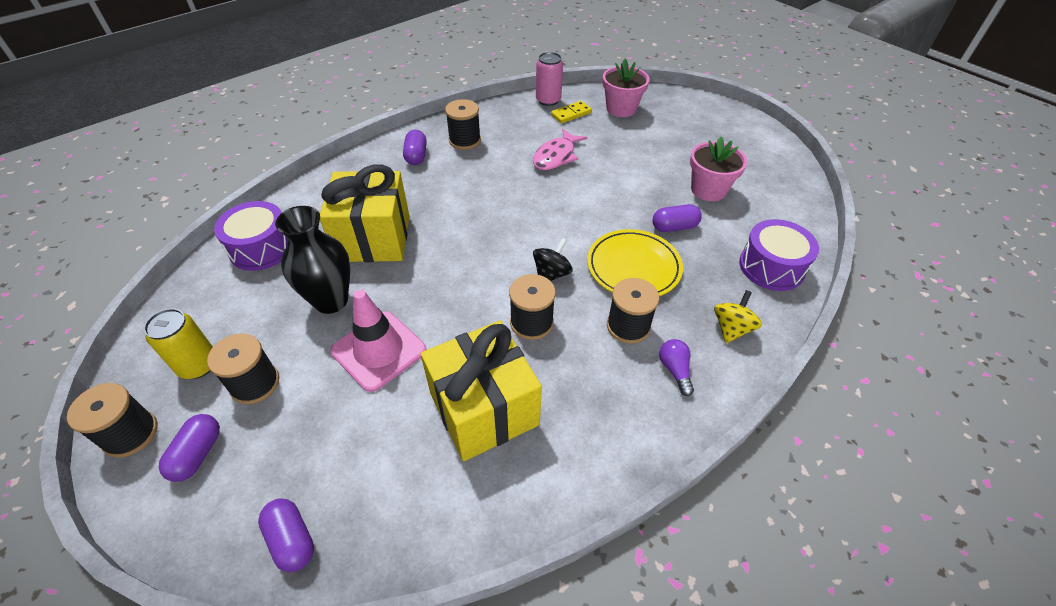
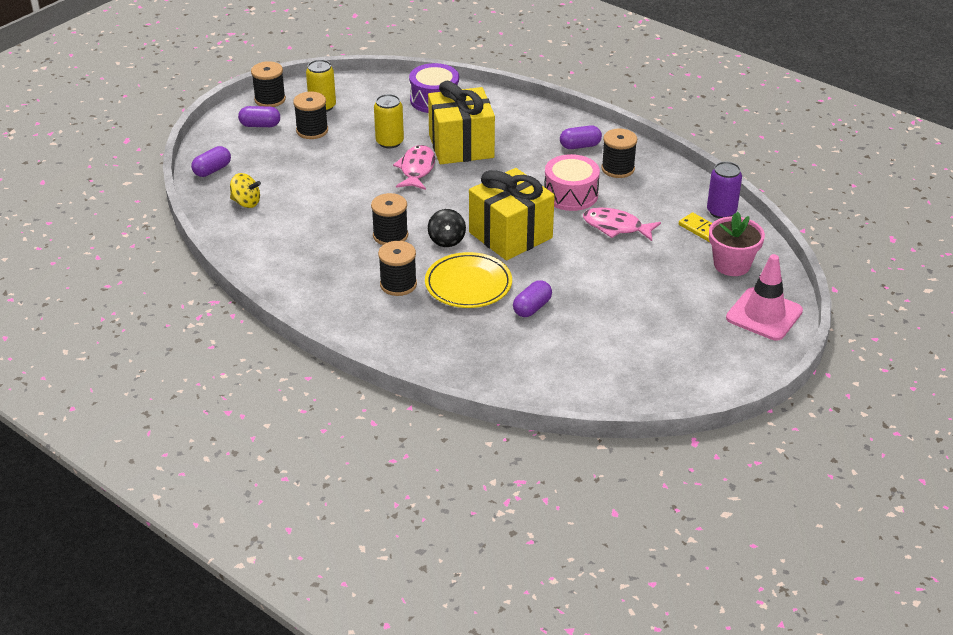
camera: 80 degrees right, 10 degrees down
(331, 300) = (389, 142): black vase -> yellow can
(379, 350) = (348, 172): pink traffic cone -> pink traffic cone (764, 314)
(403, 282) = (416, 169): none -> pink fish
(484, 409) = (308, 224): yellow gift -> yellow gift (510, 235)
(496, 174) = (571, 194): none -> pink drum
(548, 100) = (721, 211): pink can -> purple can
(551, 274) = (446, 240): black spinning top -> black spinning top turned 60 degrees clockwise
(674, 227) = (532, 308): purple capsule -> purple capsule turned 60 degrees clockwise
(675, 370) = (358, 310): purple light bulb -> none
(708, 190) = (601, 331): pink flower pot -> none
(731, 328) = (409, 341): yellow spinning top -> yellow spinning top (246, 202)
(771, 267) = (494, 370): purple drum -> none

